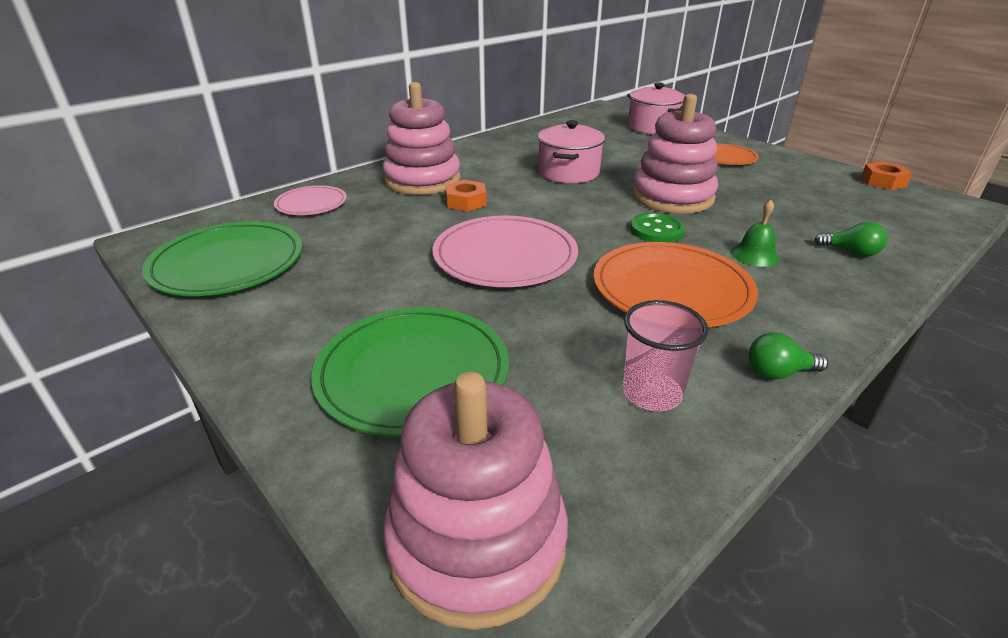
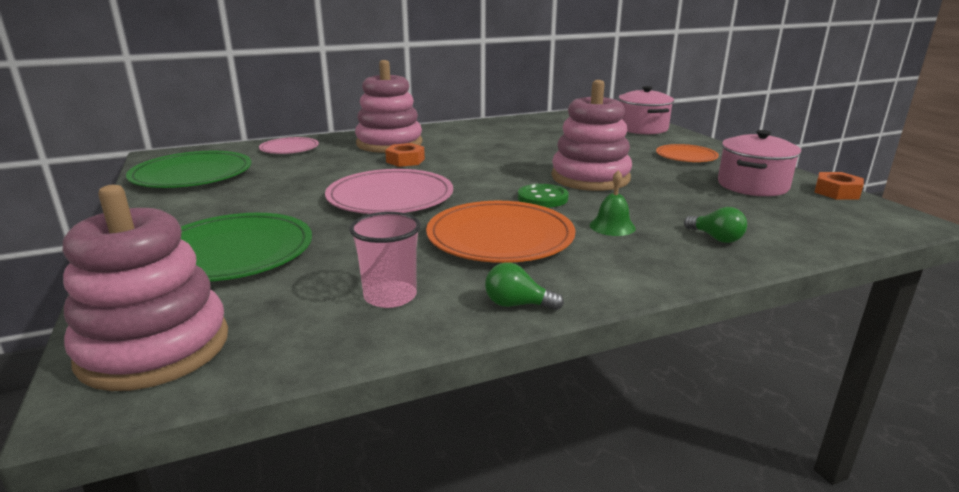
camera: 20 degrees right, 10 degrees down
(568, 172) = (517, 151): pink pot -> pink pot (752, 185)

